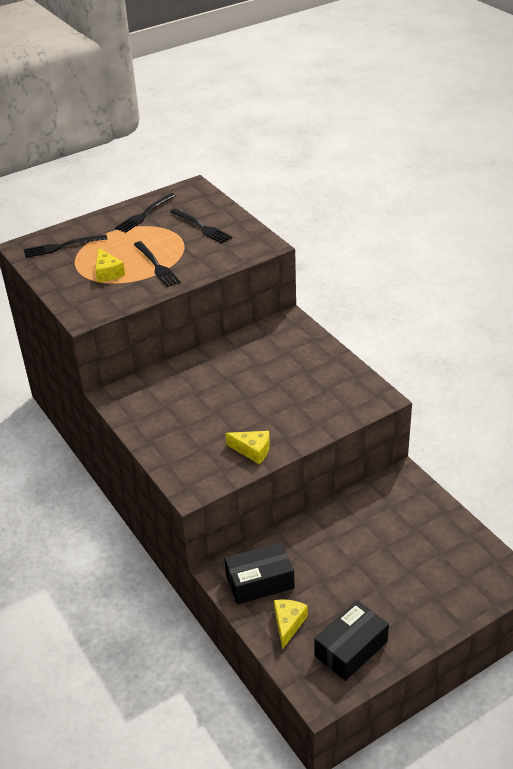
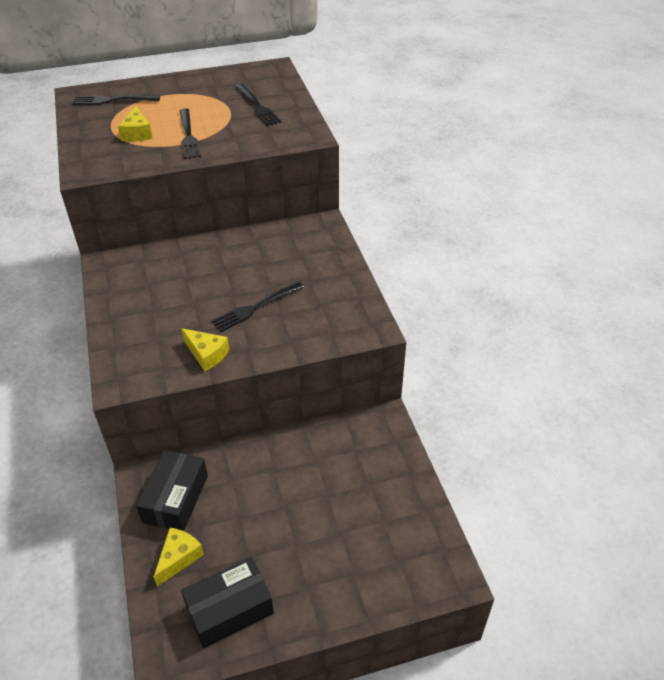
camera: 15 degrees right, 5 degrees up
(144, 214) = (210, 84): black fork -> black fork (255, 307)
(260, 581) = (175, 499): black box -> black box turned 75 degrees counterclockwise

